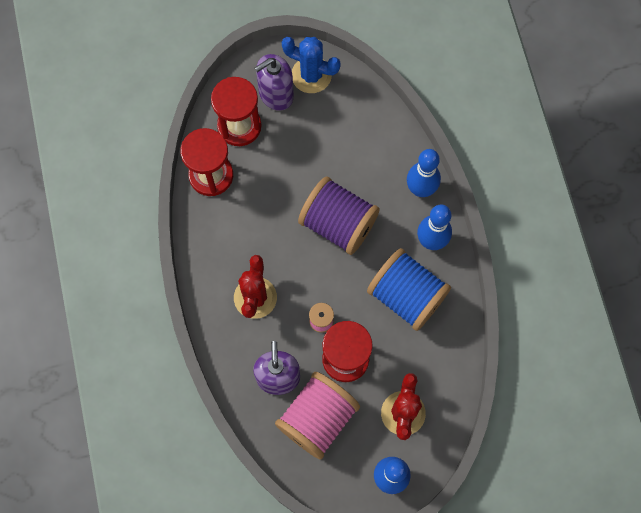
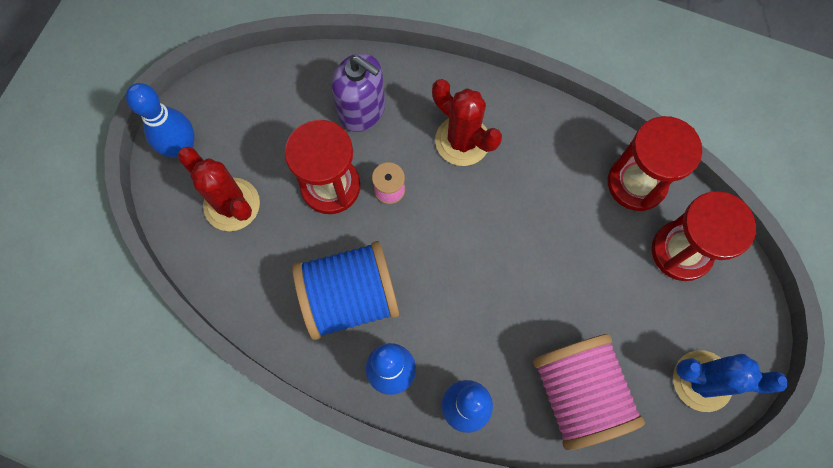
camera: 125 degrees right, 0 degrees up
(276, 94) = (700, 320): purple soap dispenser -> none
(311, 75) = (702, 381): blue cactus -> blue cactus turned 45 degrees clockwise
(317, 419) = (292, 120): pink spool -> pink spool (578, 393)
(338, 224) = (486, 281): purple spool -> none

